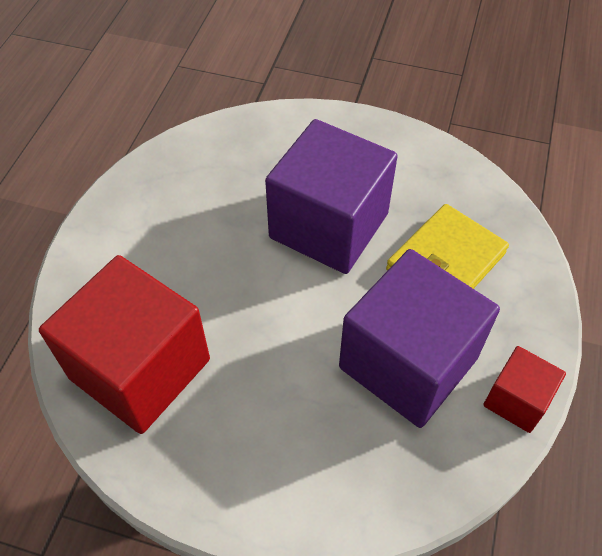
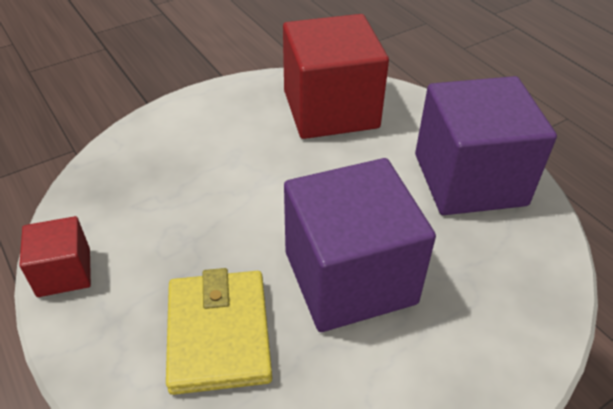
camera: 130 degrees right, 10 degrees down
(408, 363) = (172, 233): purple cube -> purple cube (469, 179)

